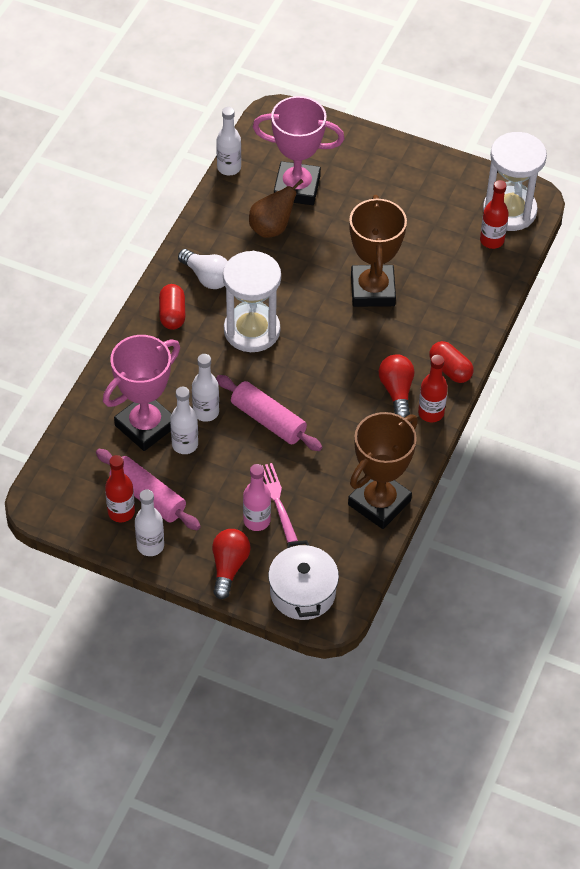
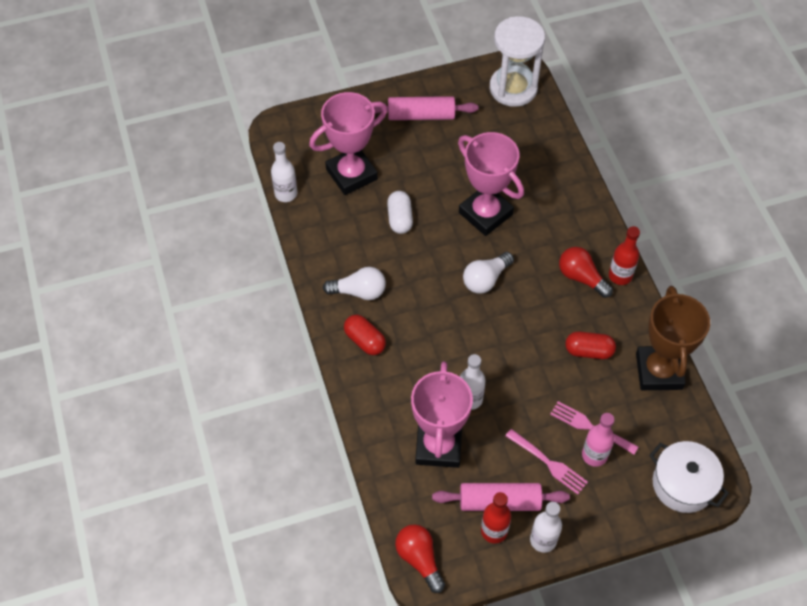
camera: 40 degrees left, 5 degrees up
(185, 444) = (482, 437): white bottle -> none
(214, 498) = (548, 463): none -> pink fork
(229, 567) = (614, 508): red light bulb -> red light bulb (419, 559)
(252, 330) = (435, 308): white hourglass -> none
(268, 420) = (520, 369): pink rolling pin -> pink rolling pin (421, 115)
(272, 228) = (366, 218): brown pear -> none
(298, 246) = (400, 218): none -> white capsule
(316, 338) = (486, 279): none -> white light bulb
(372, 290) = (485, 213): brown trophy -> pink trophy
(450, 369) = (598, 233): red capsule -> red capsule (588, 351)
(492, 240) = (524, 118): red bottle -> none

